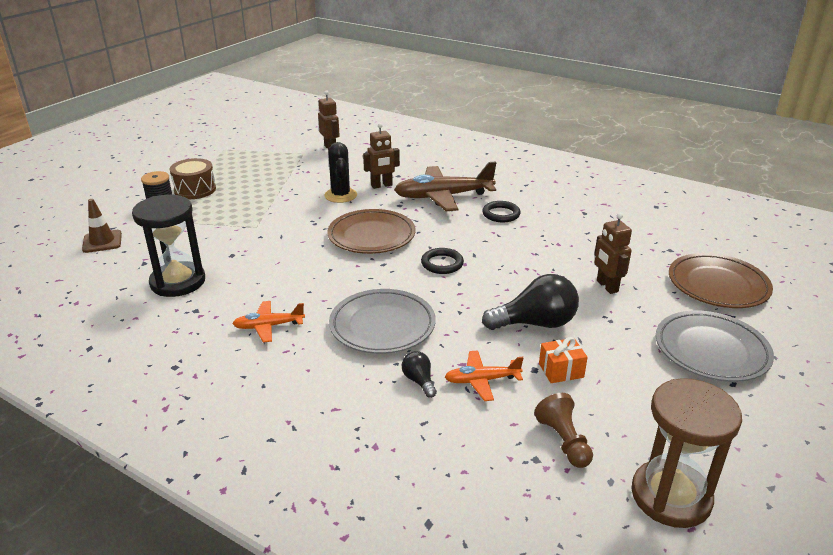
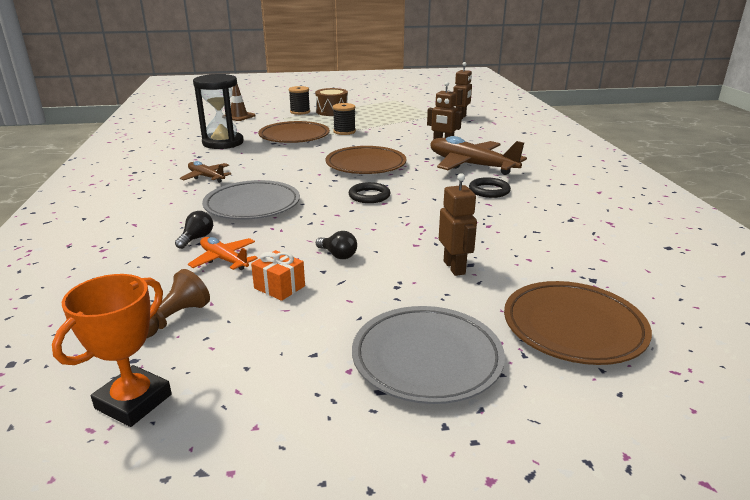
camera: 50 degrees right, 5 degrees down
(234, 237) = (294, 136): none -> brown plate
(268, 209) = (344, 131): none -> black spool
(268, 326) = (206, 177): orange plane -> brown plane
(340, 195) = (402, 140): black cactus -> none
(535, 323) = (338, 255): black light bulb -> black light bulb, size x0.49
(606, 286) = (454, 267): brown robot -> brown robot turned 135 degrees clockwise
(671, 496) = (133, 401): brown hourglass -> orange trophy

